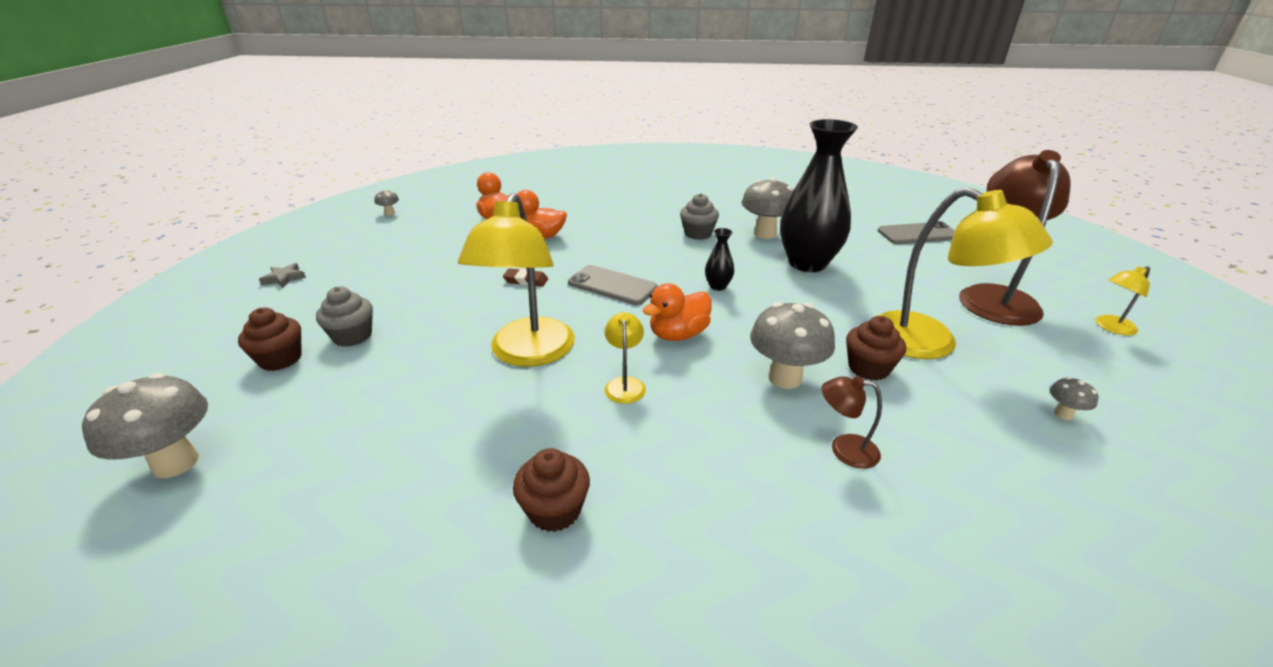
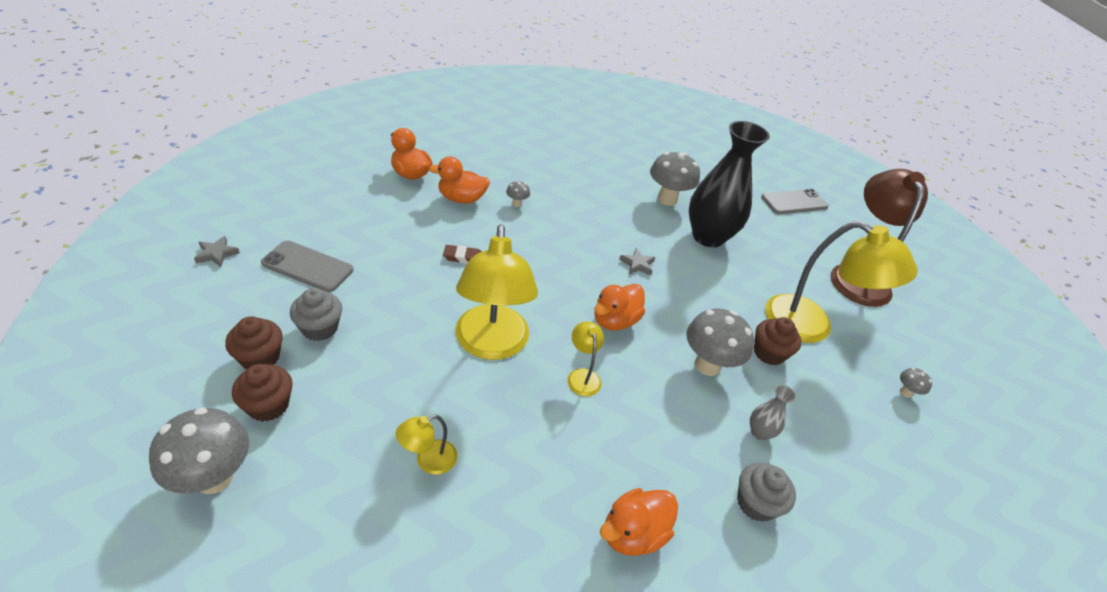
camera: 15 degrees left, 10 degrees up
(390, 213) = (293, 162): grey mushroom -> grey mushroom (517, 204)
(554, 510) = (557, 501): brown cupcake -> brown cupcake (268, 405)
(612, 285) = (545, 263): grey phone -> grey phone (308, 266)
(644, 554) = (633, 533): none -> orange duck
(698, 234) = (608, 198): grey cupcake -> grey cupcake (756, 503)
(718, 286) = (637, 264): black vase -> grey star
(844, 449) = (759, 432): brown lamp -> grey vase
(1110, 327) = (938, 307): yellow lamp -> yellow lamp (428, 461)

